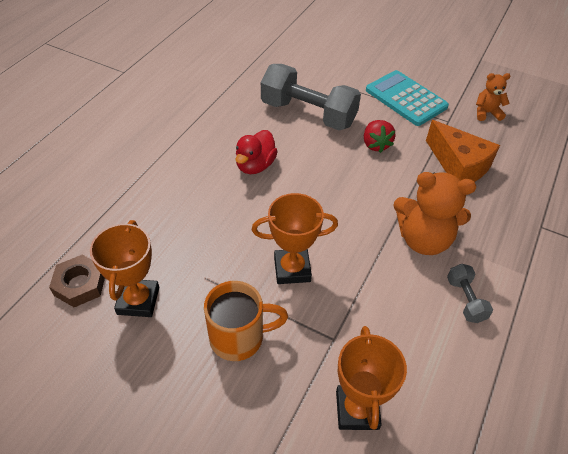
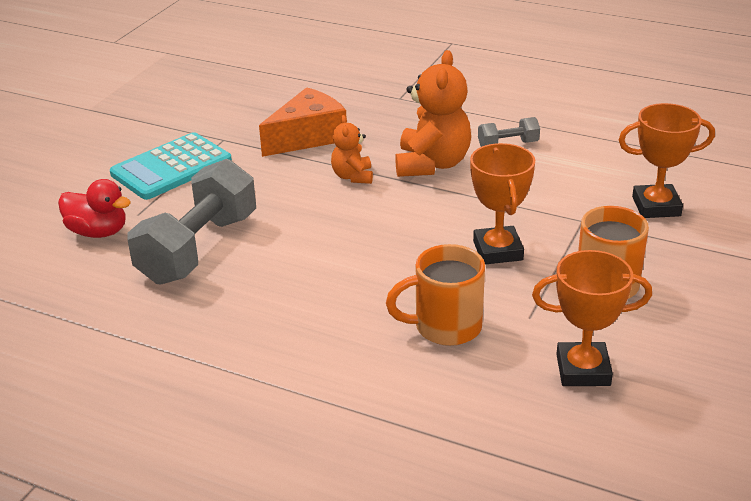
camera: 90 degrees left, 15 degrees down
(80, 284) = (575, 432): brown nut -> none
(204, 227) = (445, 327): none -> orange mug
(255, 165) = (316, 291): red duck -> red duck (98, 232)
(375, 145) = (270, 192): red strawberry -> none
(486, 113) = (209, 113): orange teddy bear -> orange teddy bear (353, 176)

